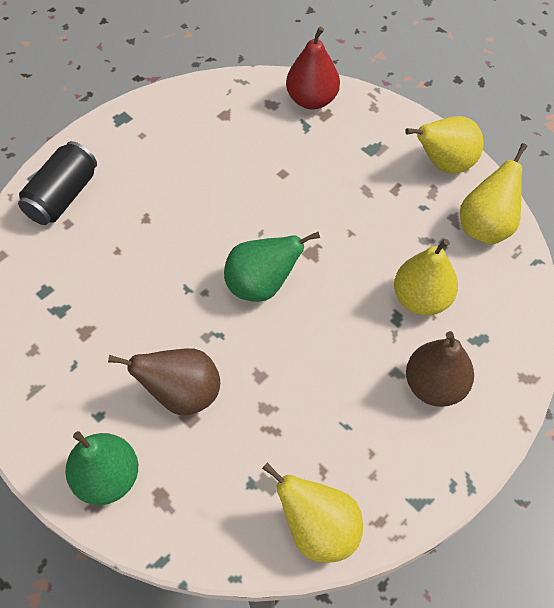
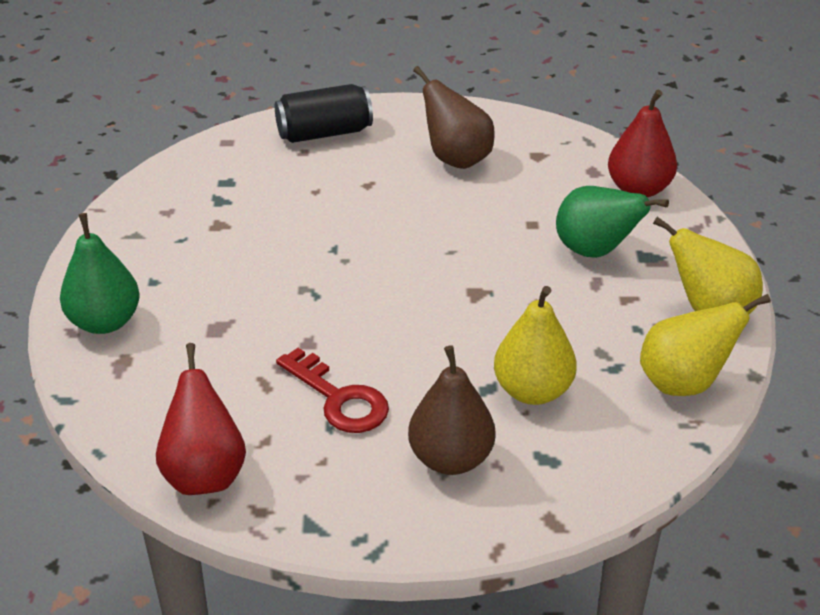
camera: 45 degrees right, 20 degrees down
(182, 394) = (231, 311): brown pear -> brown pear (456, 159)
(262, 285) = (399, 286): green pear -> green pear (595, 251)
(318, 528) = (204, 474): yellow pear -> red pear
(327, 400) = (339, 399): none -> red key

